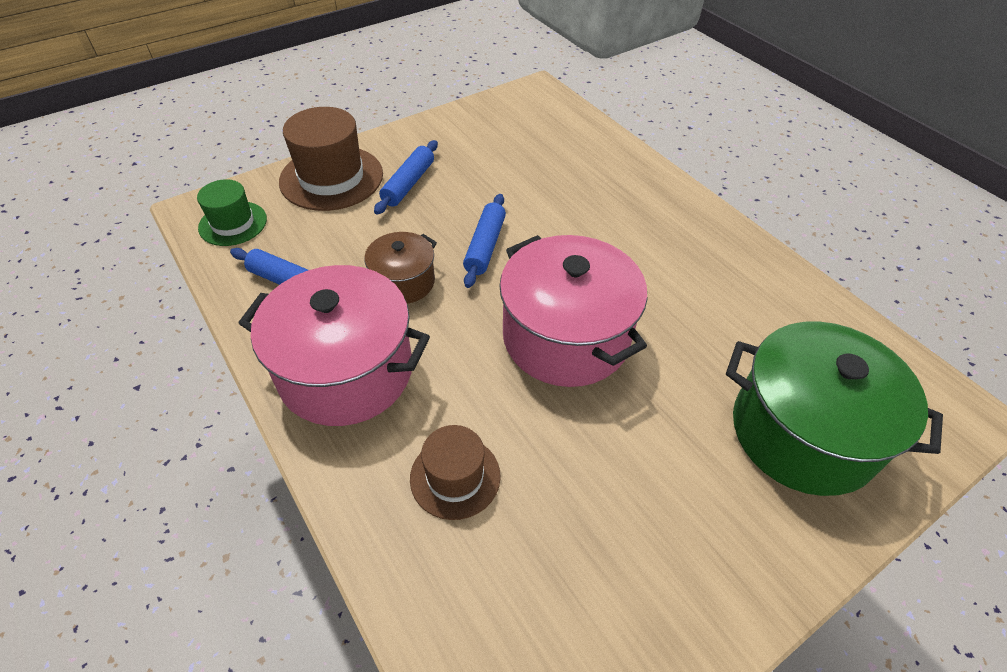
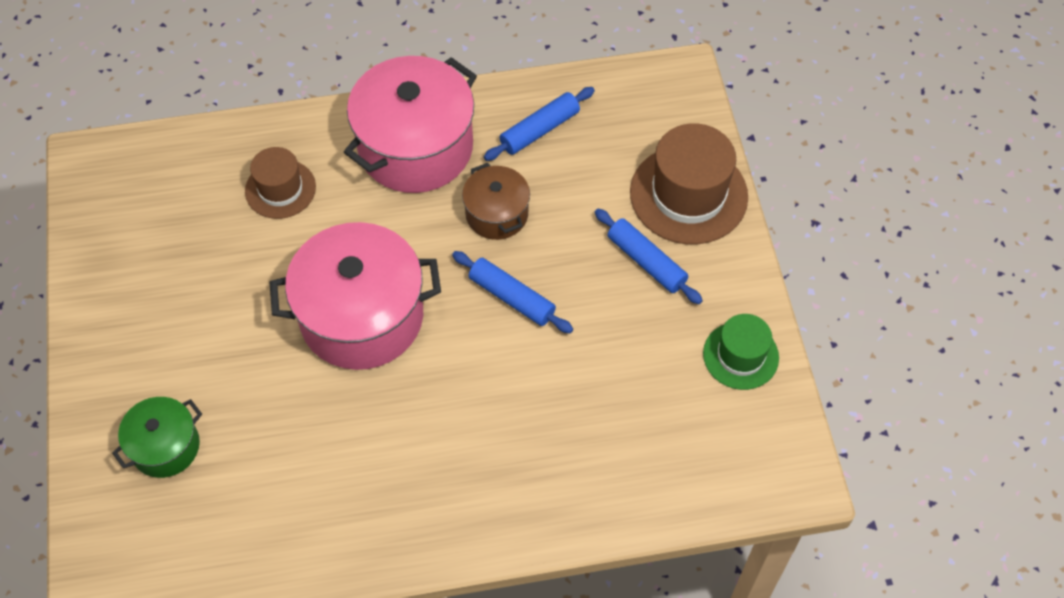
camera: 115 degrees right, 10 degrees up
(233, 223) = (647, 101): green hat -> green hat (740, 355)
(802, 433) = (165, 446): green pot -> green pot, size x0.53

